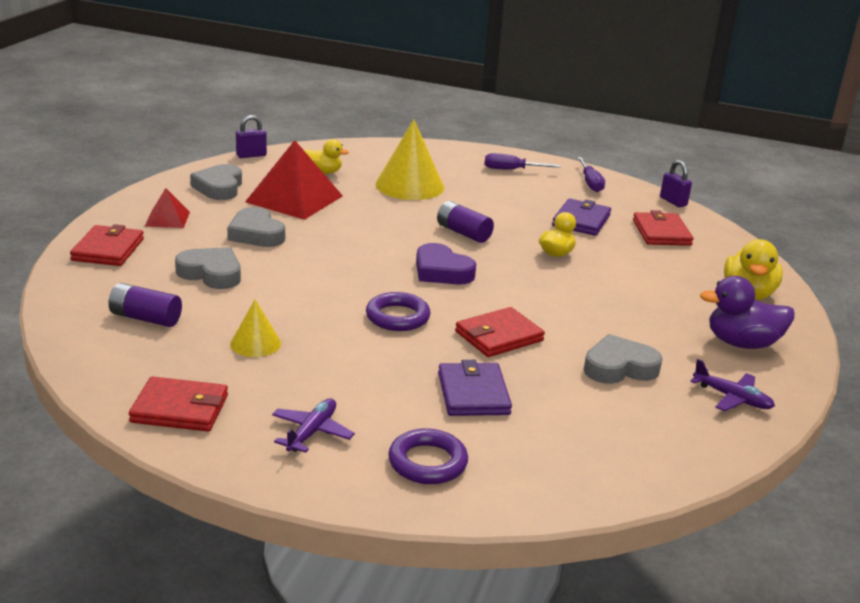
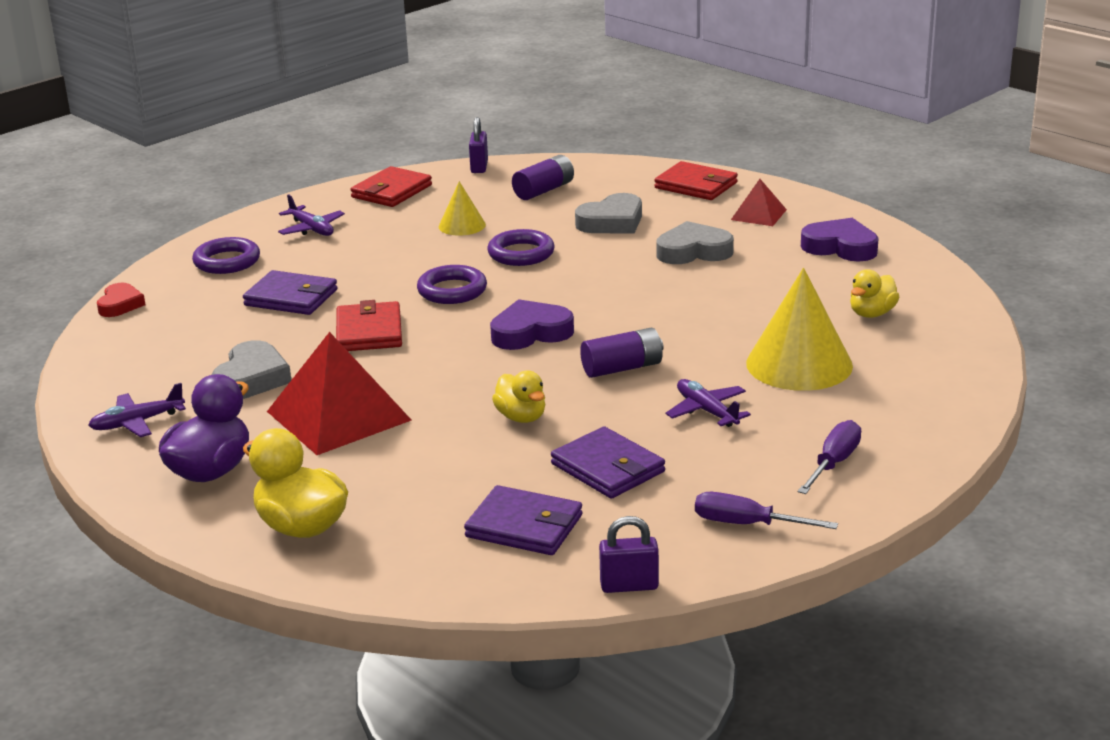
camera: 120 degrees right, 0 degrees up
(219, 187) = (840, 247): grey heart -> purple heart
(251, 155) = (951, 277): purple padlock -> purple padlock (479, 167)
(294, 199) = (785, 283): red pyramid -> red pyramid (338, 415)
(303, 301) = (521, 253): none -> purple ring
(491, 203) = (706, 411): none -> purple plane
(574, 497) = (120, 305): none -> red heart
(661, 233) = (524, 526): red wallet -> purple wallet

